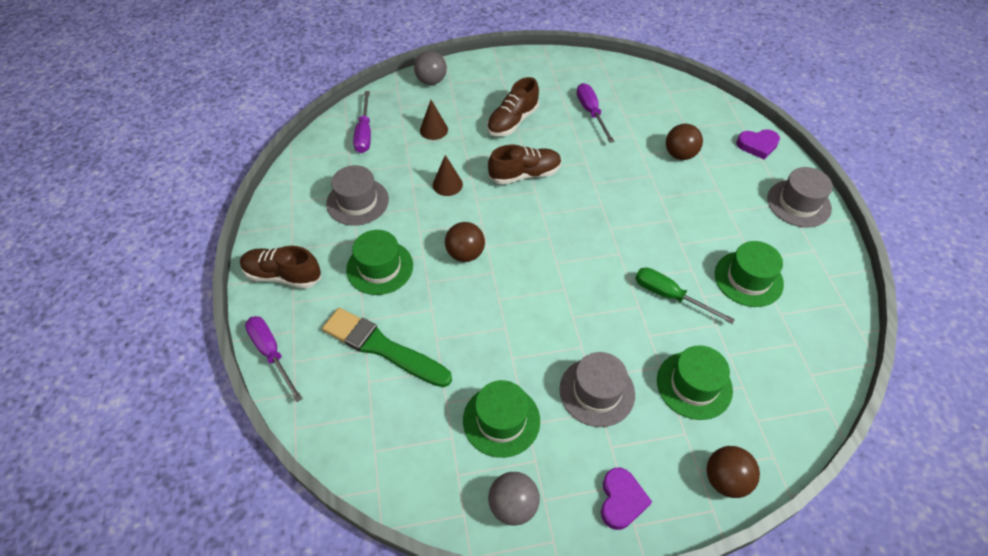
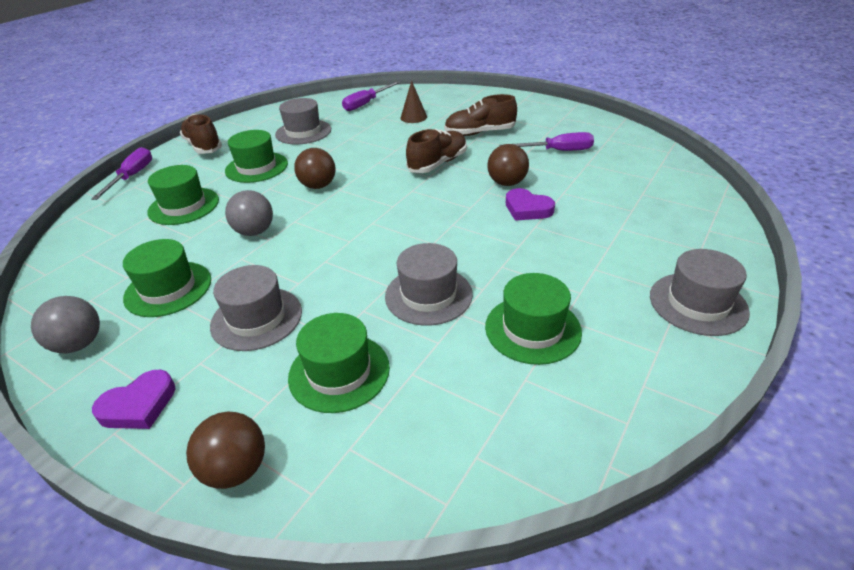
camera: 45 degrees right, 15 degrees down
(383, 348) = (184, 206): green brush -> green hat
(431, 81) = (455, 94): grey ball -> grey ball (254, 232)
(447, 184) = (373, 146): brown cone -> none
(525, 174) = (438, 164): brown shoe -> brown shoe turned 75 degrees counterclockwise
(591, 113) = (557, 151): purple screwdriver -> purple screwdriver turned 60 degrees clockwise
(670, 296) = (428, 295): green screwdriver -> grey hat
(680, 154) = (604, 208): brown ball -> brown ball (507, 183)
(757, 145) = (712, 237): purple heart -> purple heart (527, 209)

